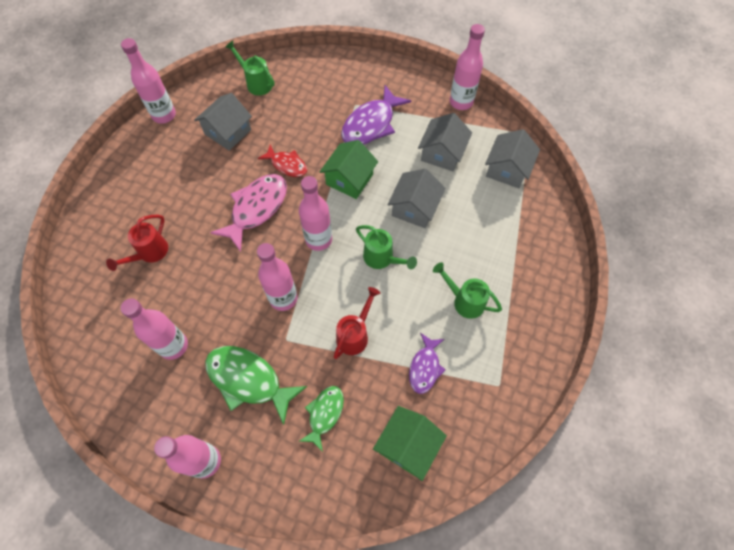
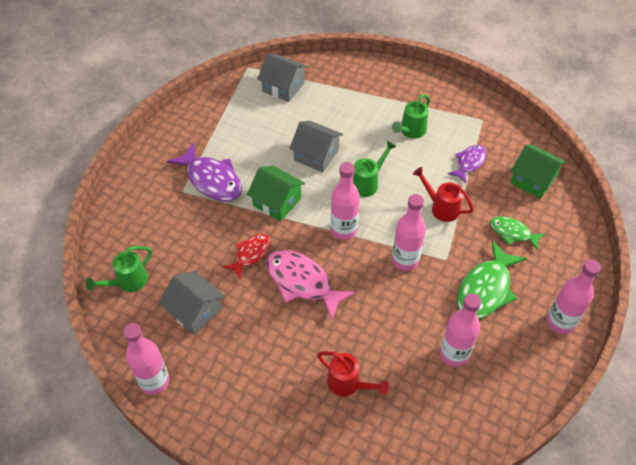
camera: 85 degrees left, 10 degrees down
(425, 367) = (469, 163): purple fish -> purple fish turned 75 degrees counterclockwise
(442, 153) = (258, 129): grey house -> none
(461, 102) = (199, 108): pink bottle -> none

